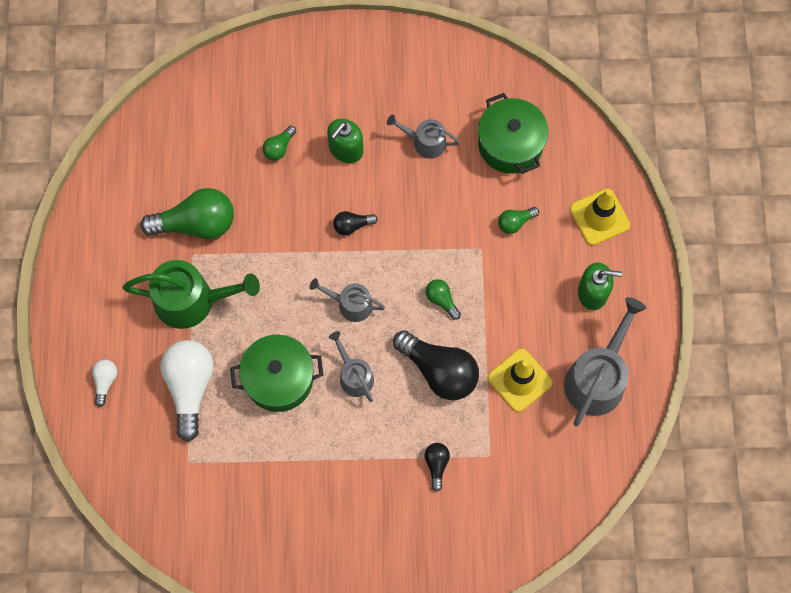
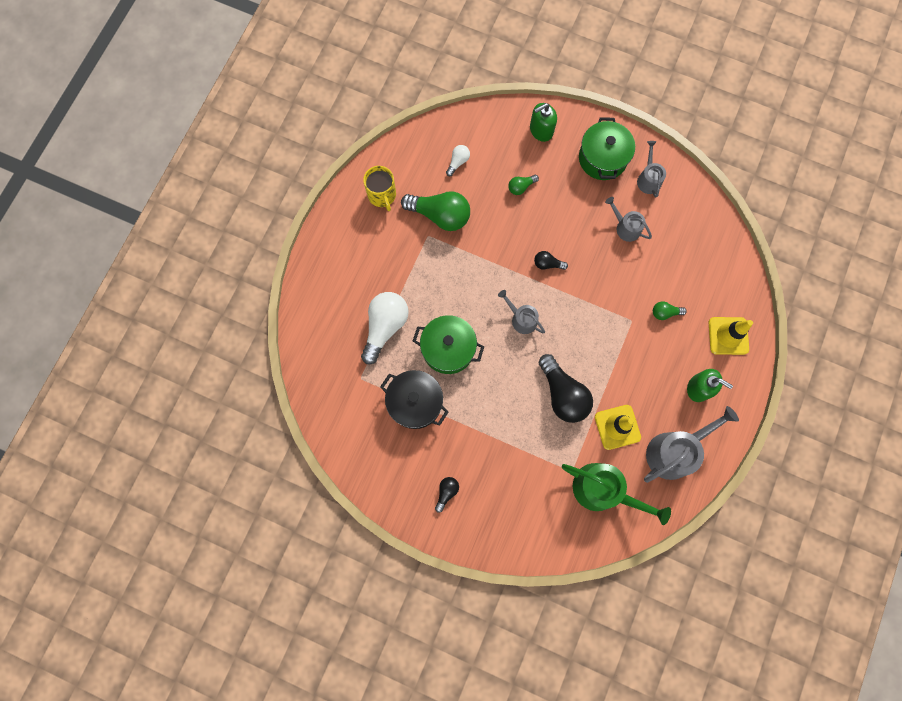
camera: 25 degrees right, 5 degrees up
(105, 381) = (330, 297): white light bulb -> white light bulb (458, 162)
(113, 230) = (382, 195): none -> yellow mug
(192, 300) = (413, 267): green watering can -> green watering can (603, 490)
(268, 460) = (415, 402): none -> black pot
(346, 149) = (567, 208): green soap dispenser -> green soap dispenser (541, 130)
(354, 376) = (501, 370): grey watering can -> grey watering can (648, 179)
(436, 465) = (531, 460): black light bulb -> black light bulb (446, 492)
(441, 300) = (587, 344): green light bulb -> none
(510, 144) = (686, 255): green pot -> green pot (602, 158)

